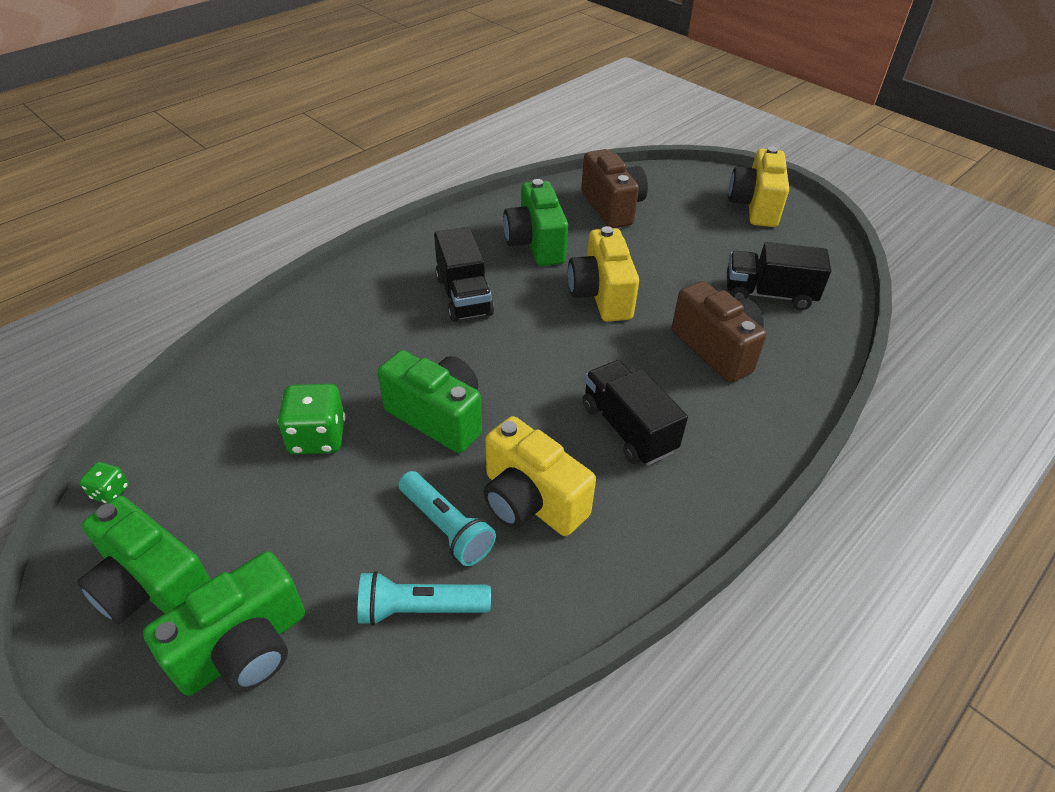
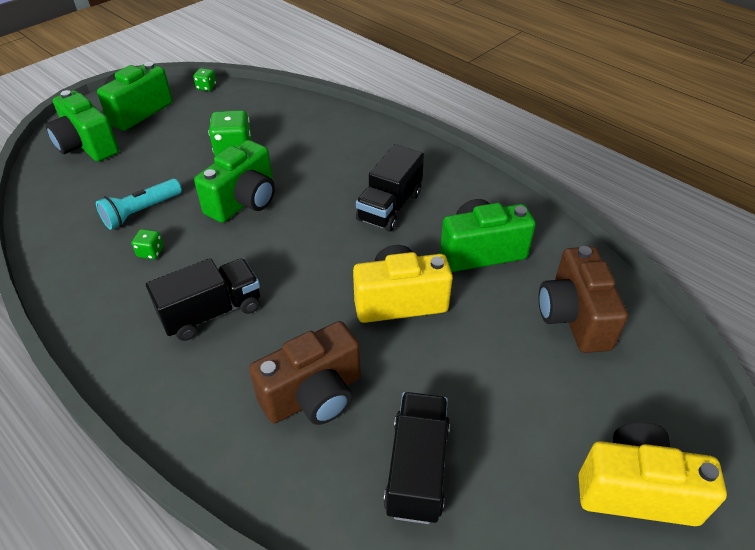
camera: 90 degrees right, 0 degrees up
(420, 608) = (84, 205): turquoise flashlight -> none
(464, 296) = (389, 206): black truck -> black truck turned 45 degrees counterclockwise
(531, 501) = (150, 252): yellow camera -> green dice
(612, 207) = (573, 317): brown camera -> brown camera turned 105 degrees clockwise

